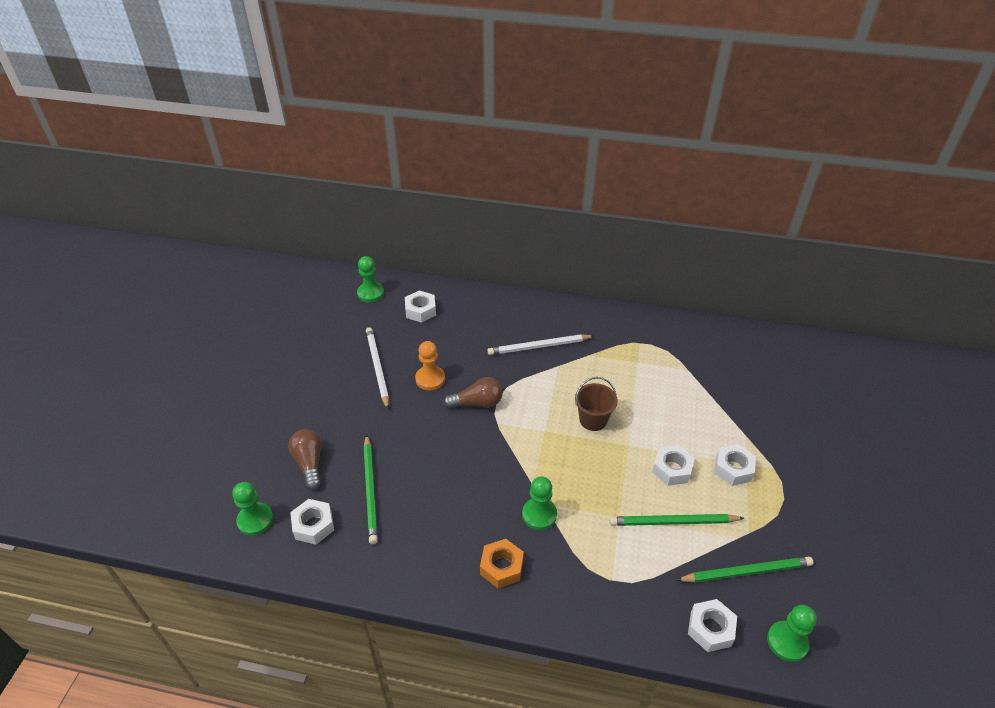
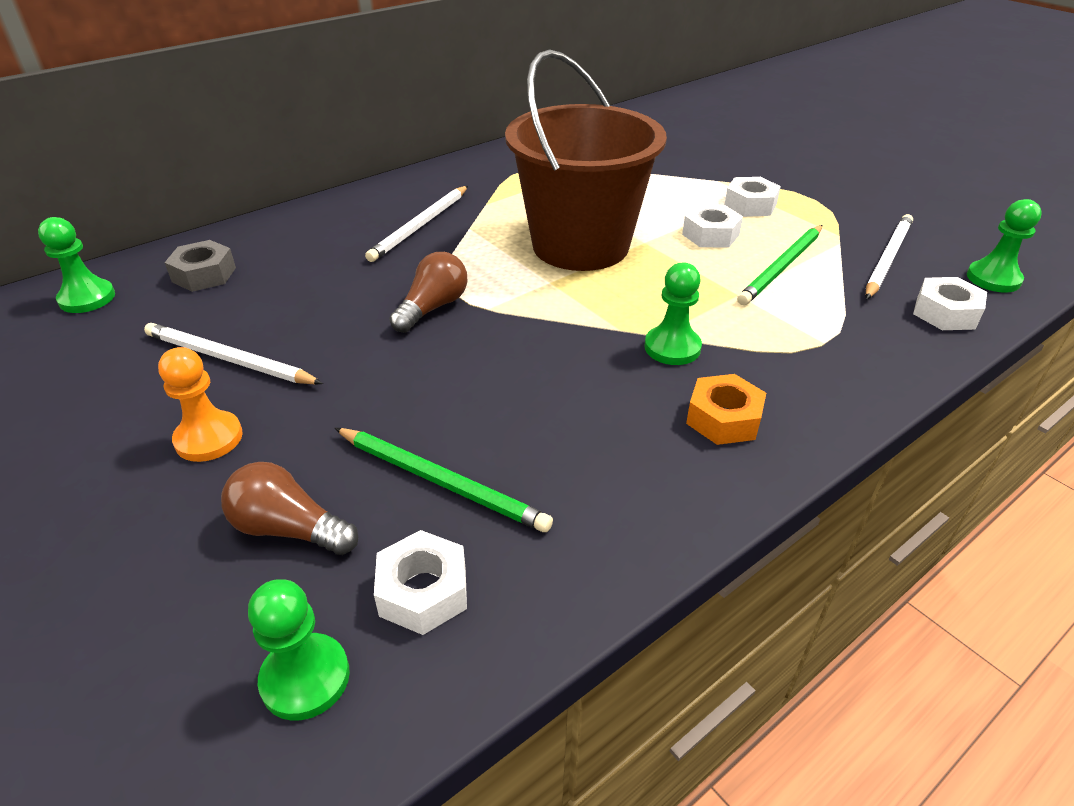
camera: 50 degrees left, 5 degrees down
(420, 310) = (204, 274): white nut -> grey nut
(430, 379) = (331, 324): orange pawn -> orange pawn (209, 438)
(593, 420) = (580, 245): brown bucket -> brown bucket, size x2.37
(746, 572) = (887, 259): green pencil -> white pencil

